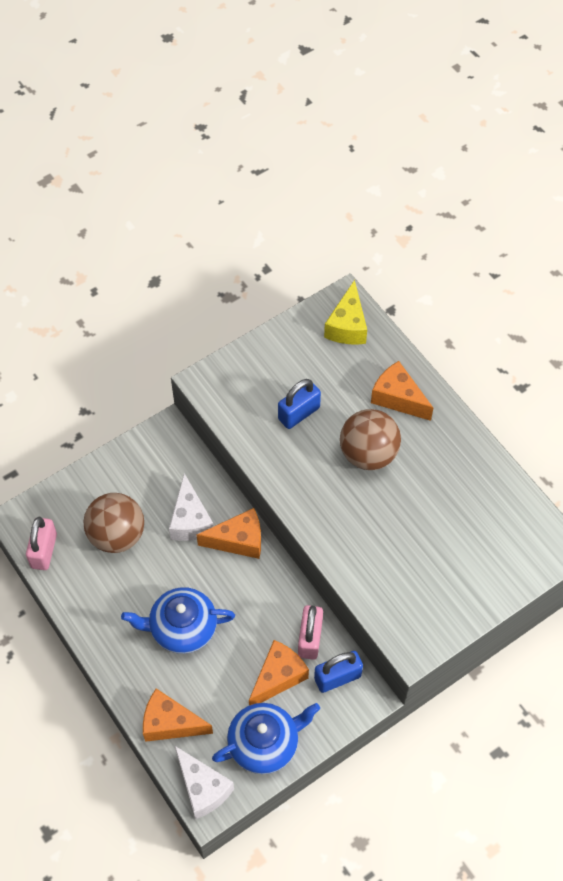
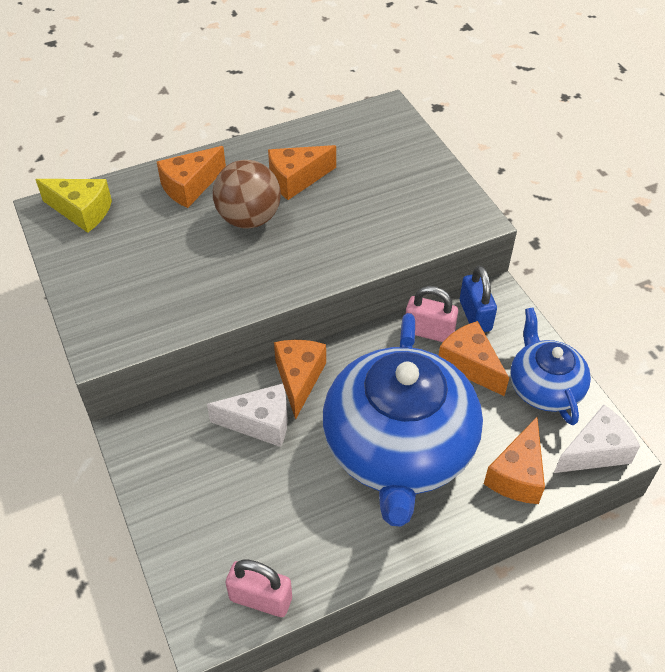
camera: 80 degrees left, 10 degrees down
(117, 535) = (260, 505): brown ball -> none
(182, 627) = (398, 448): blue teapot -> blue teapot, size x1.89
(299, 413) = (178, 267): blue padlock -> none
(429, 482) = (296, 180): none -> orange cheese

